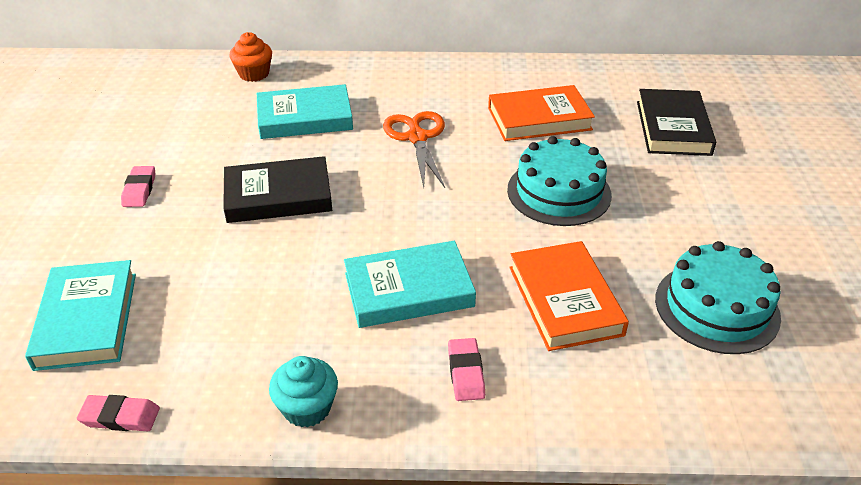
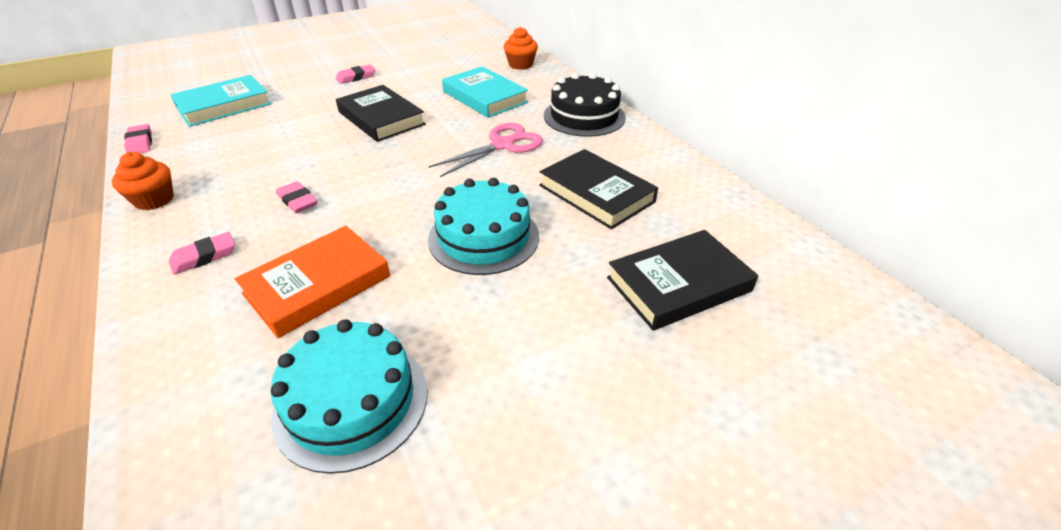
camera: 60 degrees right, 0 degrees up
(307, 408) = (154, 200): turquoise cupcake -> orange cupcake
(408, 79) = (584, 116): none -> black cake
(408, 290) = (297, 201): turquoise book -> pink eraser
(417, 138) = (502, 145): orange scissors -> pink scissors
(539, 119) = (596, 193): orange book -> black book

